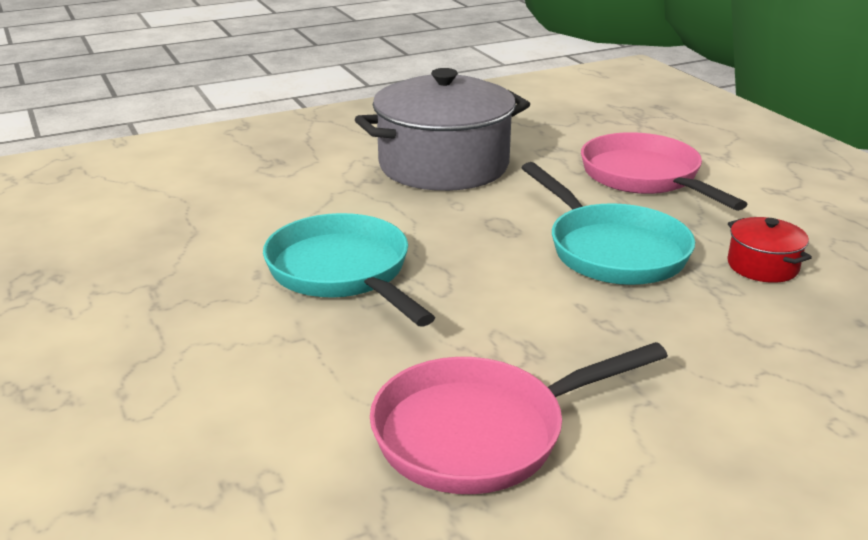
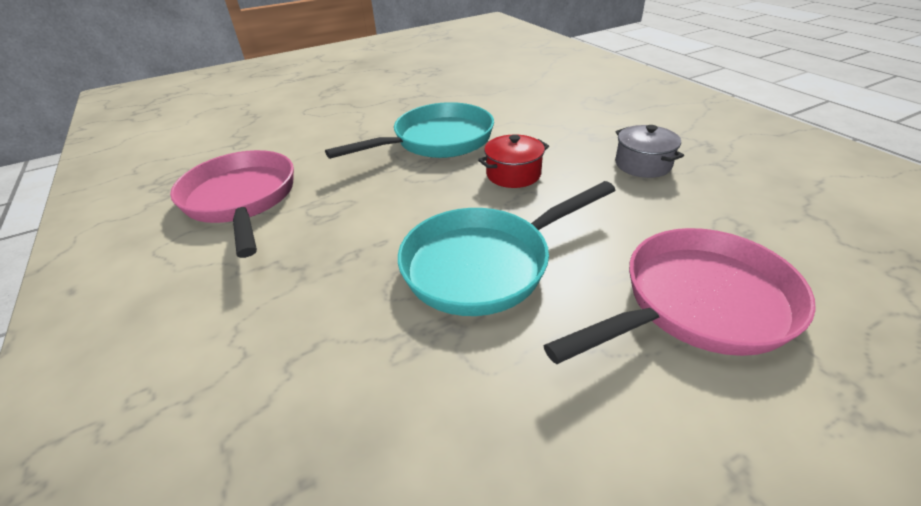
camera: 90 degrees right, 10 degrees up
(443, 165) = (643, 164): grey pot -> grey pot, size x0.43
(762, 266) = (456, 395): red pot -> red pot (513, 174)

